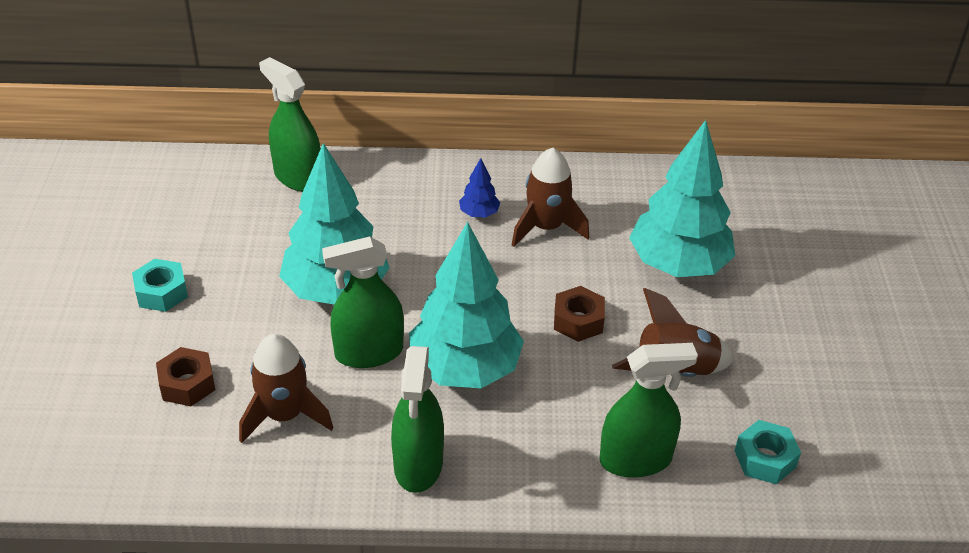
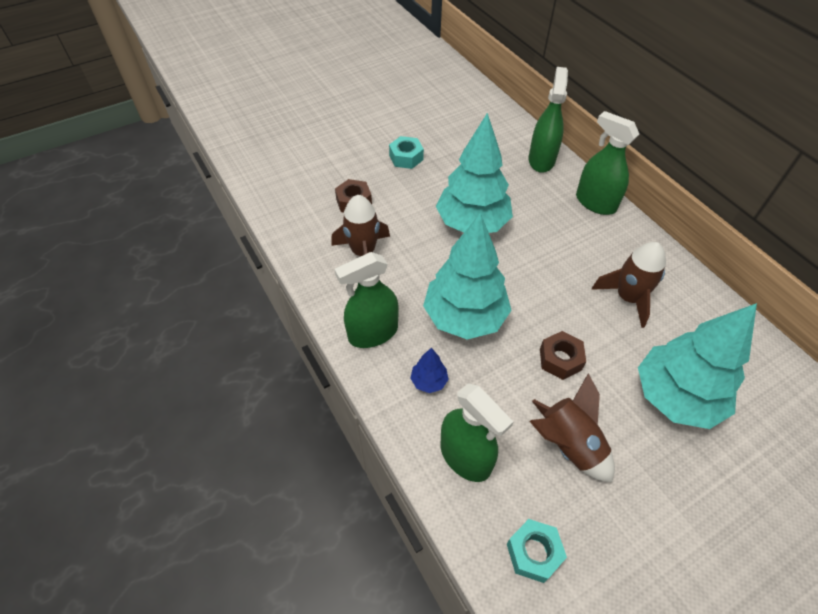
camera: 60 degrees right, 10 degrees up
(369, 352) = (438, 264): green spray bottle -> green spray bottle (595, 203)
(479, 213) = (601, 256): blue tree -> blue tree (429, 381)

